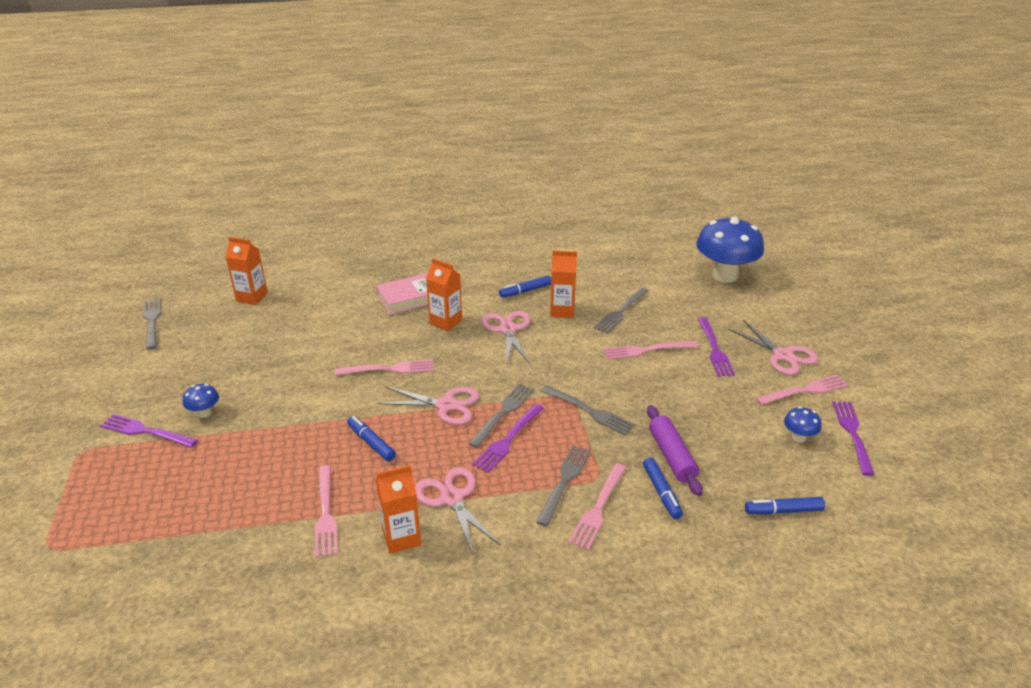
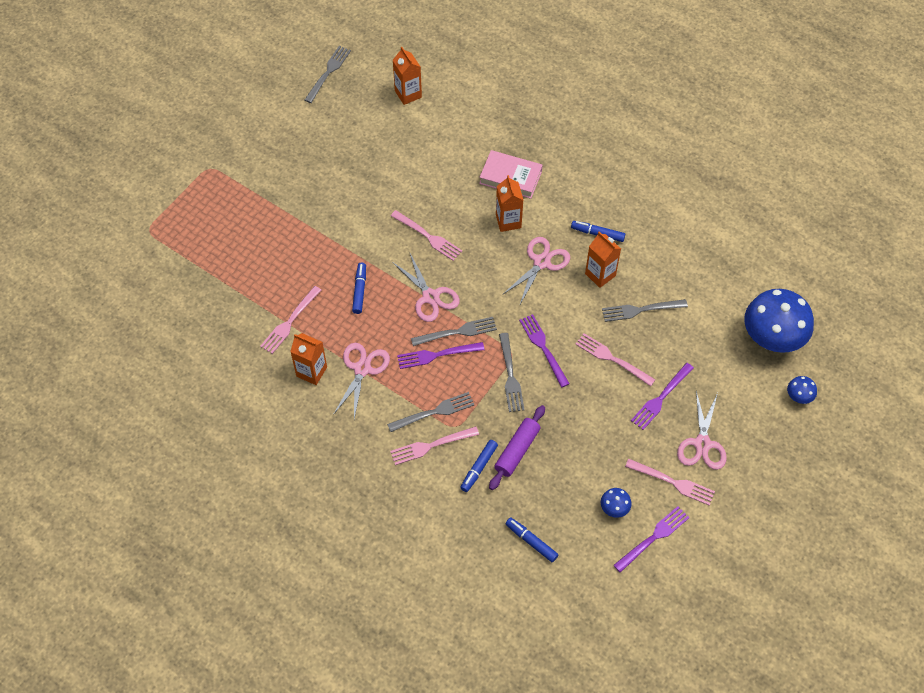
camera: 45 degrees right, 25 degrees up
(146, 431) = (251, 178): purple fork -> purple fork (543, 348)
(204, 413) = (292, 188): blue mushroom -> blue mushroom (798, 397)

